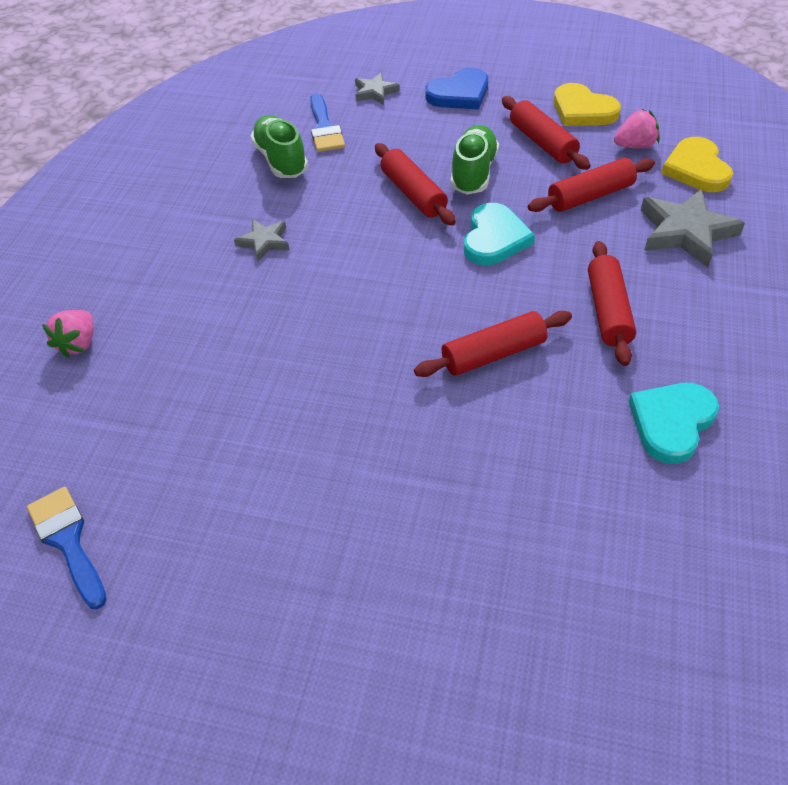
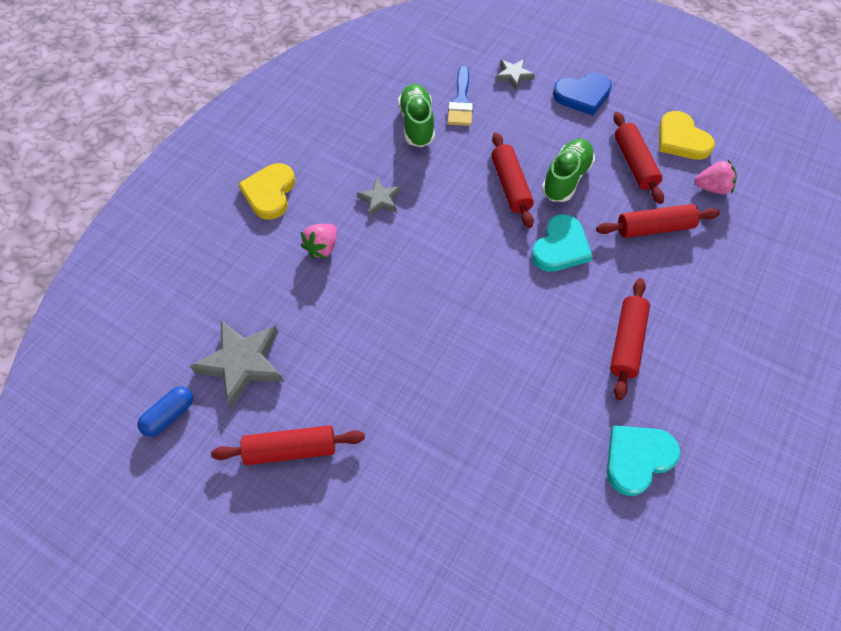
camera: 15 degrees right, 10 degrees up
(68, 541) = (169, 415): blue brush -> blue capsule
(78, 344) = (219, 252): pink strawberry -> pink strawberry (322, 248)
(493, 354) = (521, 354): red rolling pin -> red rolling pin (291, 449)
(685, 232) = (720, 286): grey star -> grey star (242, 363)
(696, 169) = (756, 226): yellow heart -> yellow heart (269, 193)

